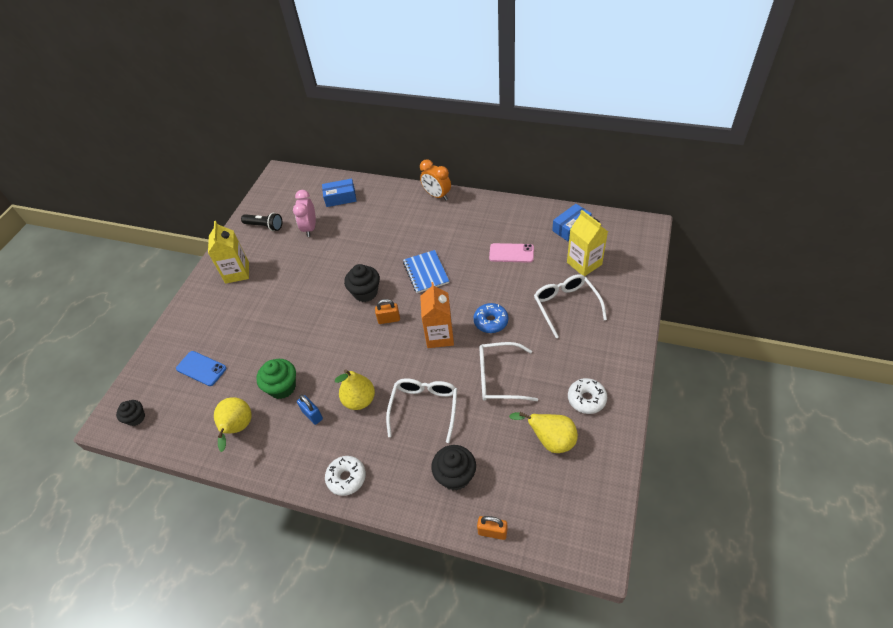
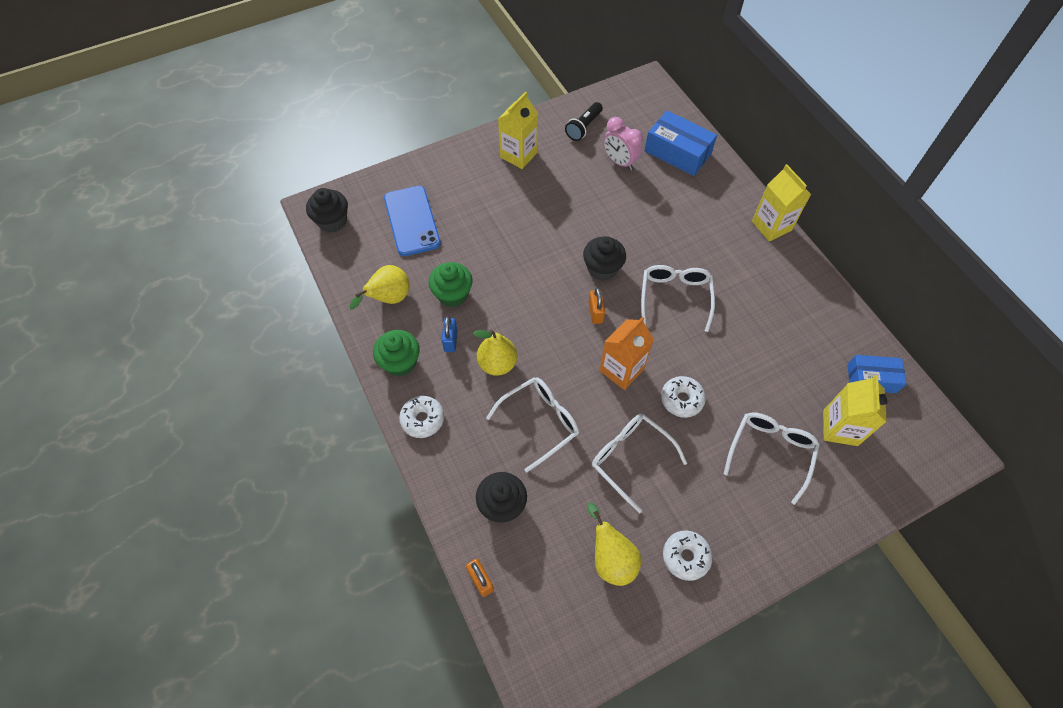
camera: 40 degrees right, 10 degrees up
(136, 418) = (332, 221): black cupcake -> black cupcake, size x1.55
(201, 368) = (412, 221): blue phone -> blue phone, size x1.54
(264, 226) = (584, 127): black flashlight -> black flashlight turned 60 degrees clockwise
(291, 459) = (400, 362): none -> green cupcake
(310, 228) = (619, 162): pink clock -> pink clock turned 90 degrees counterclockwise
(340, 198) = (677, 152): blue box -> blue box, size x1.50
(389, 319) = (595, 313): orange padlock -> orange padlock turned 45 degrees clockwise
(425, 272) = (675, 297): blue notebook -> white glasses
(437, 195) = (771, 226): orange clock -> yellow carton
(491, 321) = (681, 399): blue donut -> white donut
(511, 253) = (778, 350): pink phone -> none

